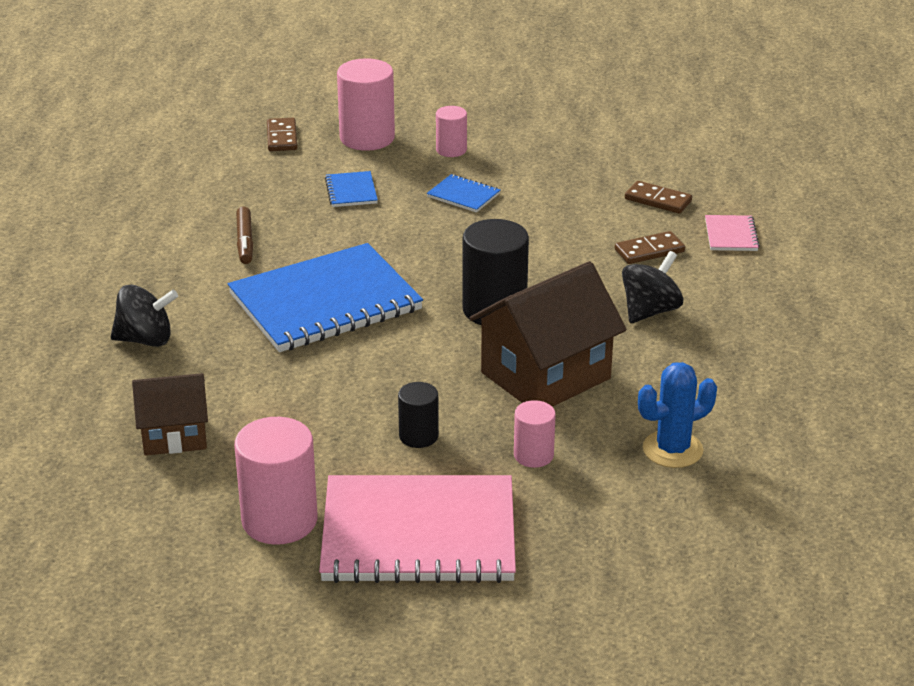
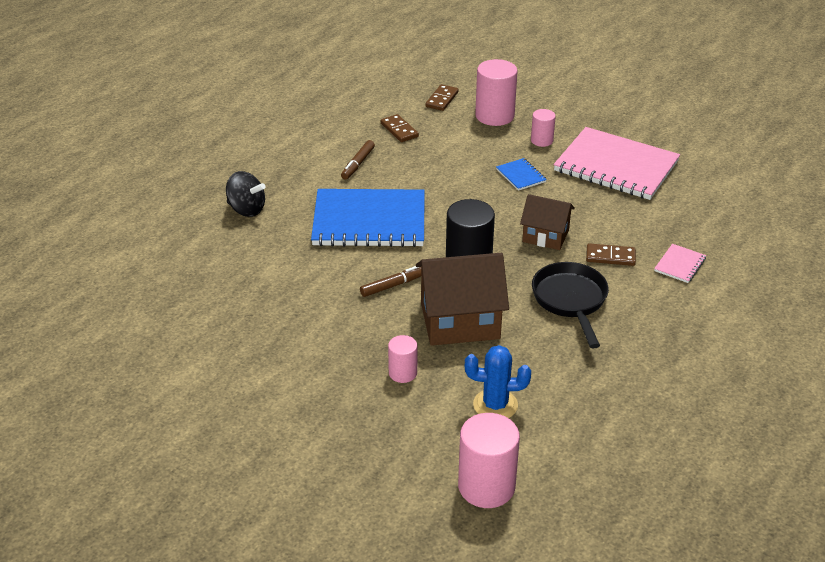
camera: 30 degrees right, 5 degrees up
(174, 435) = (209, 277): brown house -> brown house (545, 236)
(279, 520) = (218, 355): pink cylinder -> pink cylinder (486, 486)
(351, 191) = (452, 150): blue notebook -> none
(418, 436) = (345, 332): black cylinder -> none
(418, 534) = (287, 397): pink notebook -> pink notebook (616, 166)
(427, 364) = (393, 285): none -> brown marker
(650, 311) = (570, 301): black spinning top -> black pan
(658, 200) = (650, 221): brown domino -> brown domino (399, 130)

